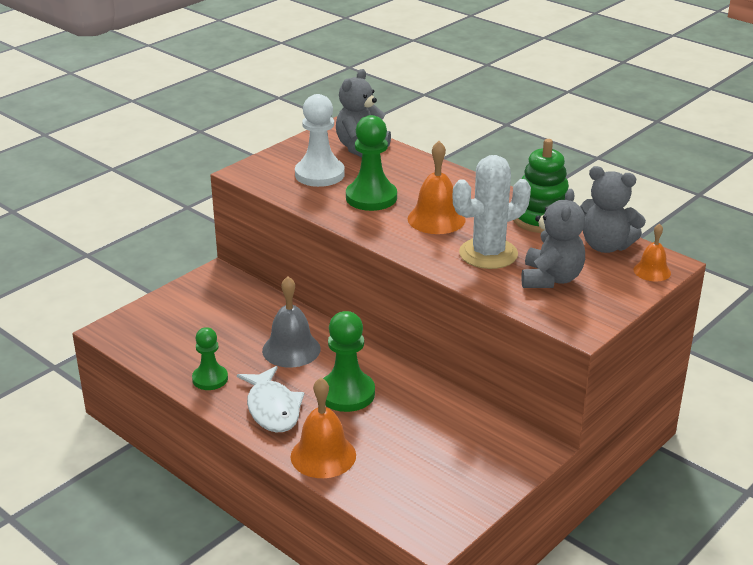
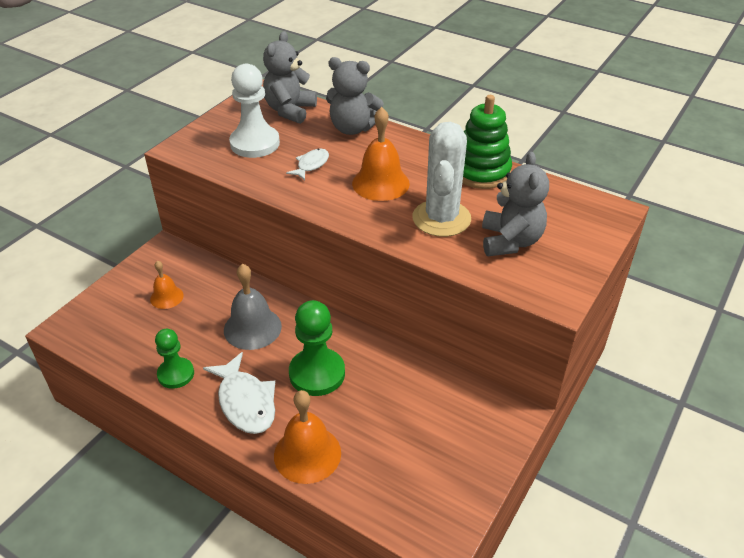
camera: 10 degrees left, 10 degrees up
(371, 197) = (311, 165): green pawn -> white fish
(488, 254) = (441, 218): white cactus -> white cactus turned 45 degrees counterclockwise
(606, 246) = (551, 197): grey teddy bear -> grey teddy bear (352, 128)
(652, 271) = (603, 221): orange bell -> orange bell (166, 297)

